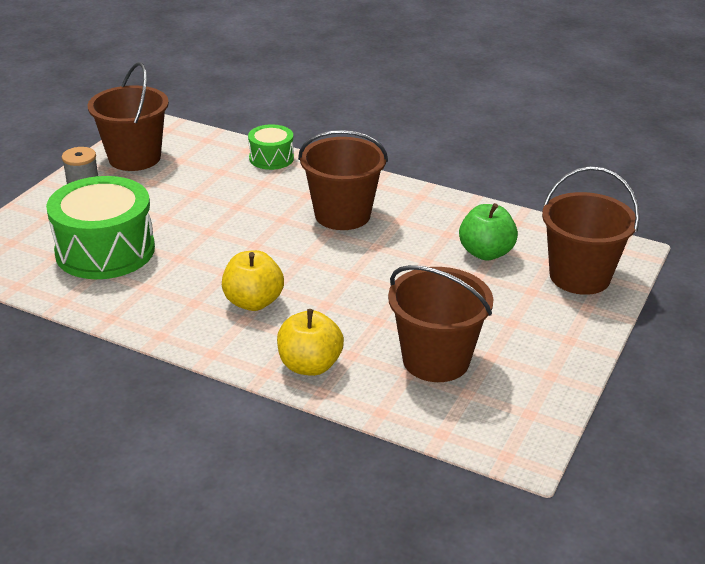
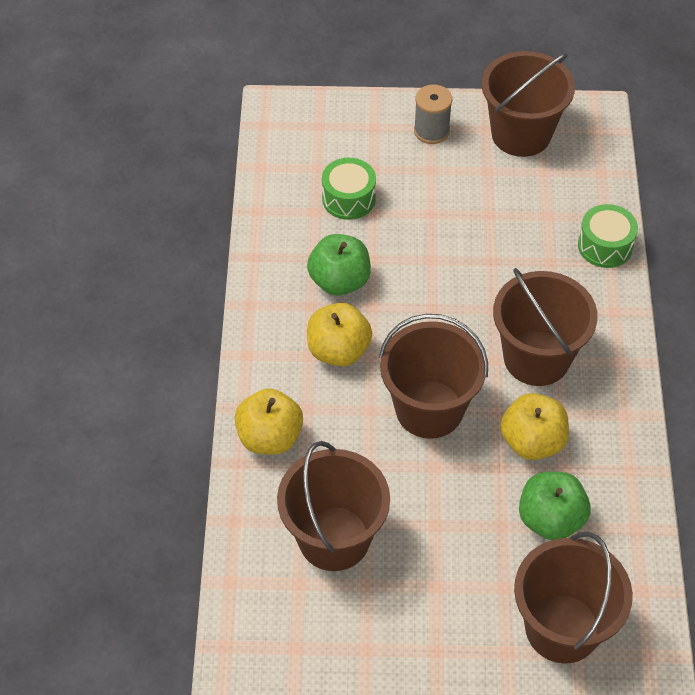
camera: 65 degrees right, 20 degrees up
(105, 251) = (348, 198): green drum -> green drum, size x0.52
(184, 280) = (339, 281): none -> green apple
(348, 275) = (429, 409): none -> brown bucket
(414, 239) = (532, 442): none -> yellow apple

